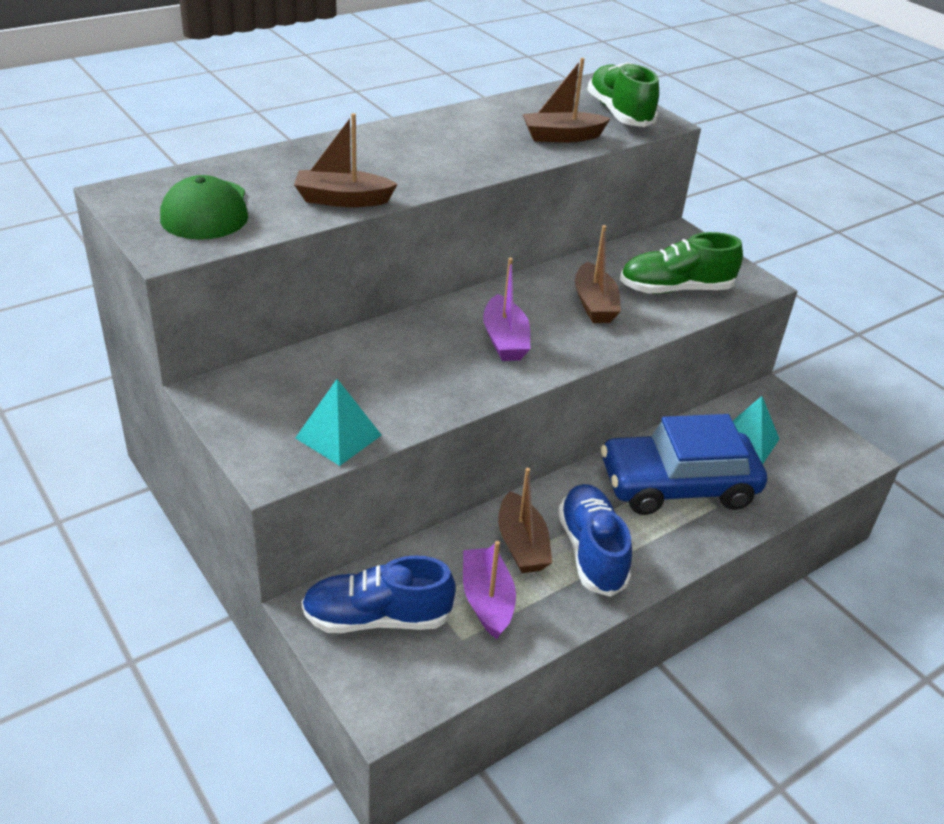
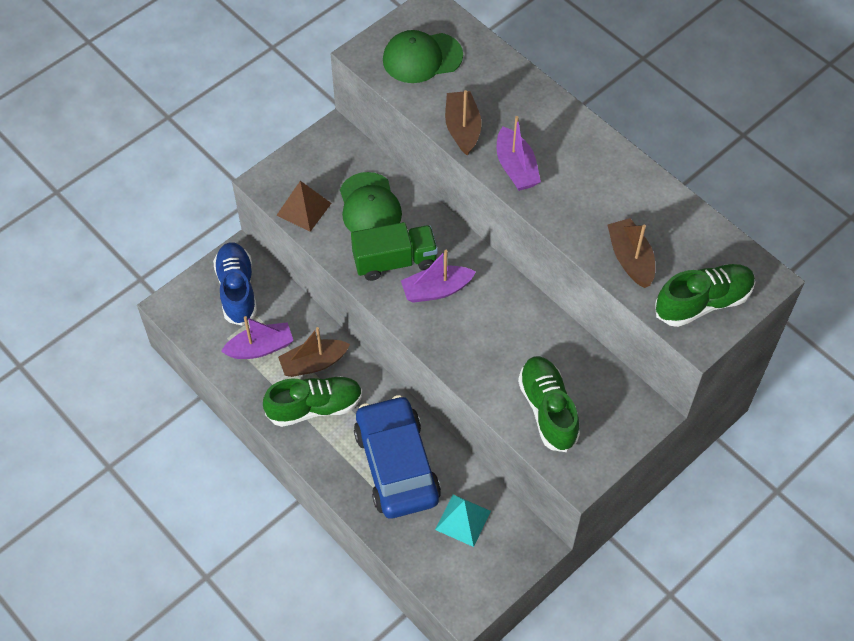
camera: 85 degrees right, 20 degrees up
(338, 436) = (304, 209): turquoise pyramid -> brown pyramid
(356, 375) = (369, 206): none -> green cap
(418, 176) = (516, 168): none -> purple boat
(453, 366) = (395, 261): none -> green truck
(591, 551) = (315, 407): blue shoe -> green shoe
(594, 304) = (505, 348): brown boat -> none

